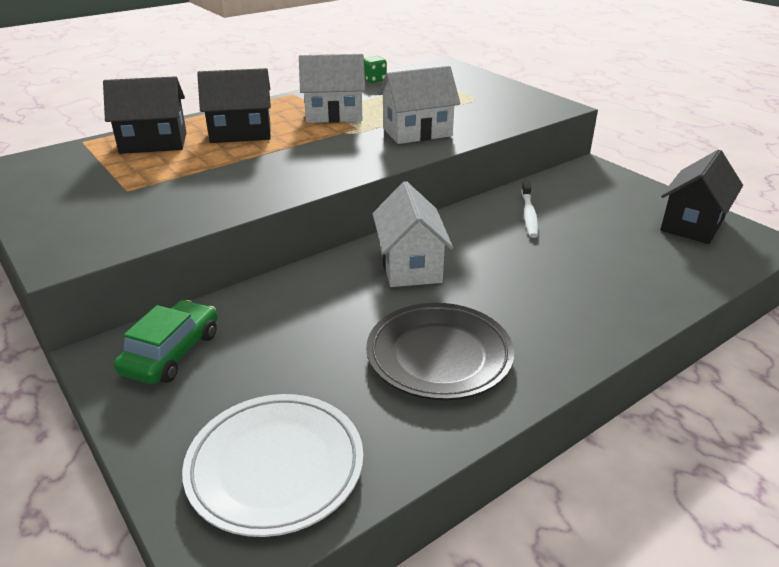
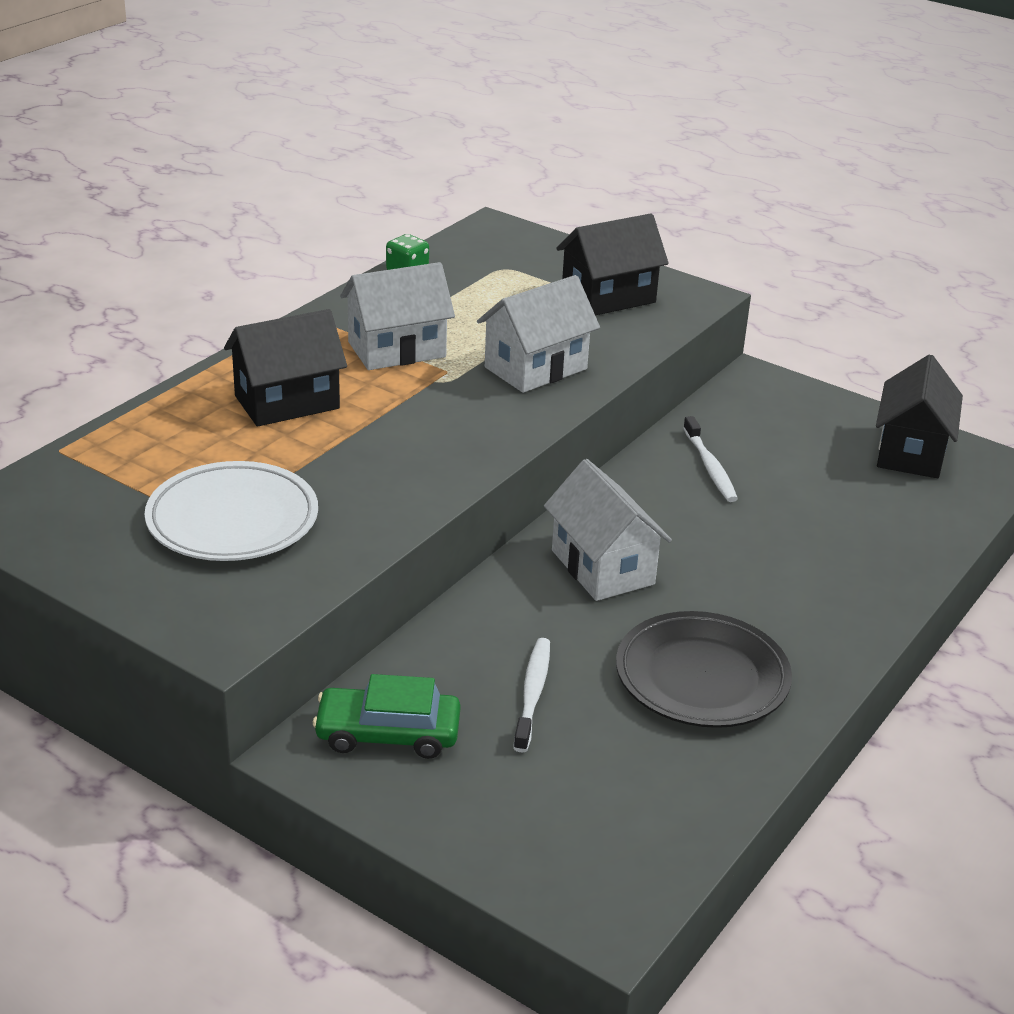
camera: 20 degrees left, 0 degrees up
(153, 143) = (172, 438): black house -> black house (608, 297)
(172, 352) = (388, 733): green car -> green car turned 90 degrees counterclockwise
(275, 467) = (601, 831): white plate -> white plate (232, 520)
(298, 344) = (532, 693): none -> white toothbrush

